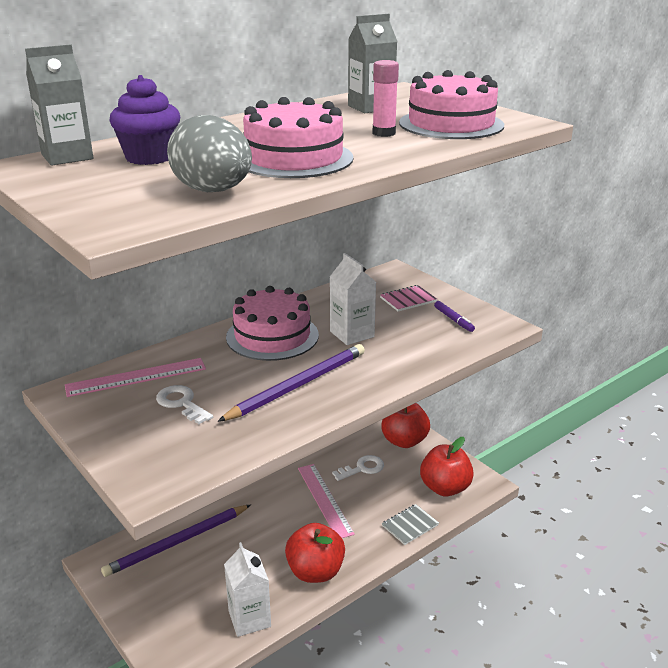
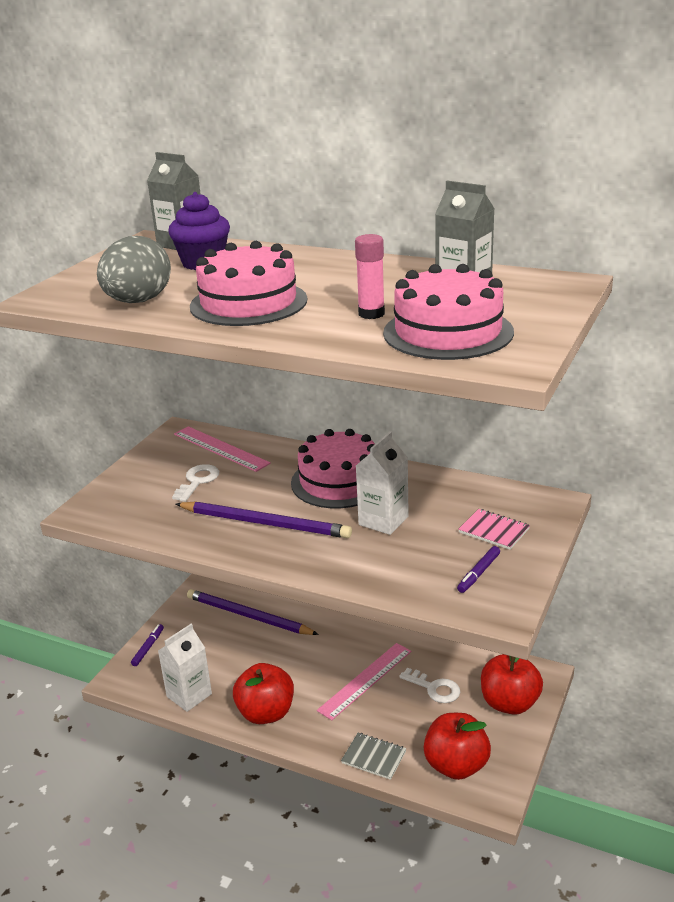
camera: 65 degrees right, 0 degrees up
(150, 632) = (148, 648): none -> purple marker

